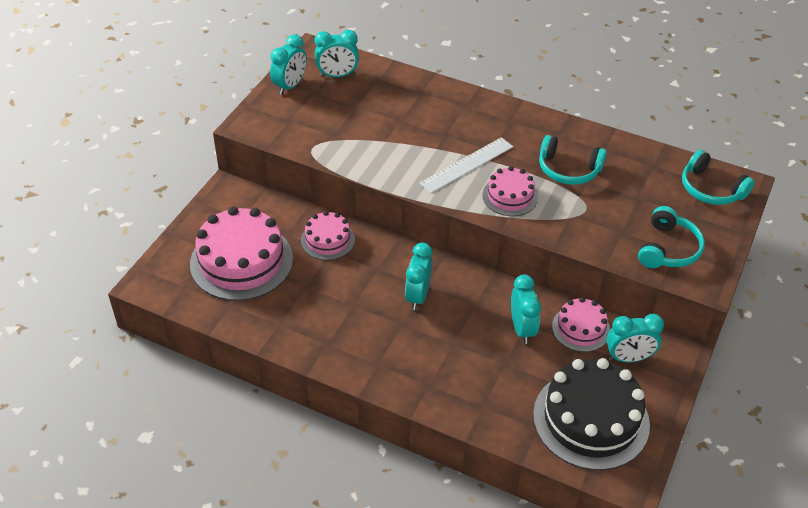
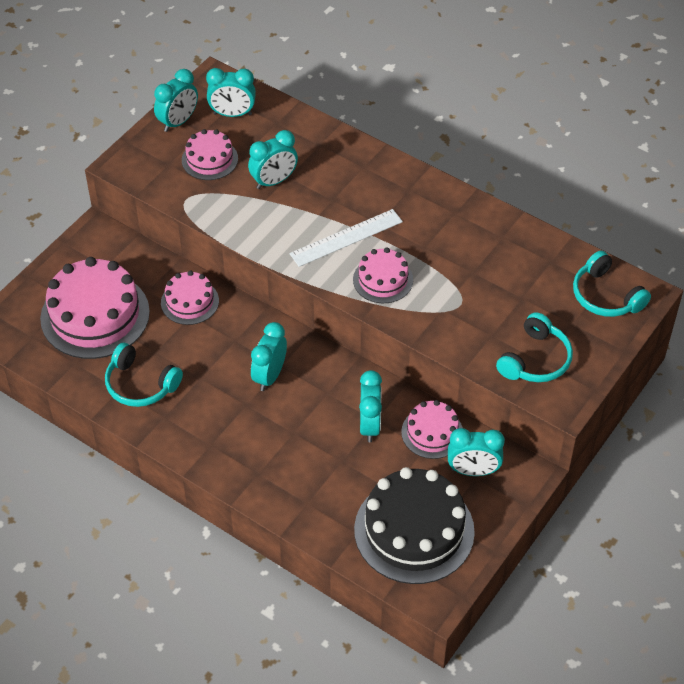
camera: 10 degrees right, 5 degrees up
(326, 113) = (209, 159): none -> pink cake
(388, 125) = (274, 181): none -> turquoise clock
(568, 169) = (455, 255): turquoise headphones -> turquoise headphones (140, 385)

